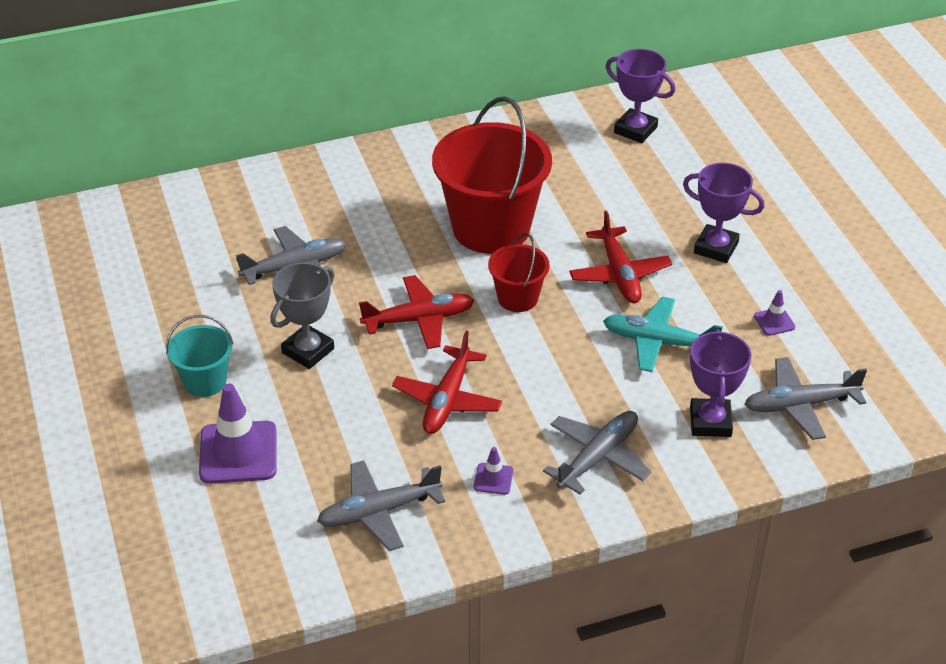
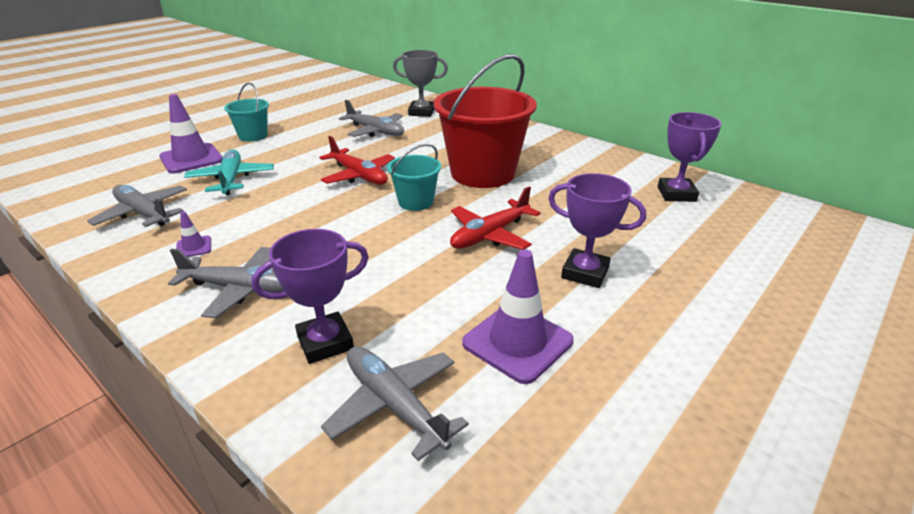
camera: 60 degrees right, 10 degrees down
(308, 351) = (300, 153): grey trophy -> grey trophy (421, 112)
(447, 400) = (279, 206): red plane -> none
(517, 298) = (415, 202): red bucket -> turquoise bucket
(658, 342) = (420, 278): turquoise plane -> turquoise plane (231, 179)
(716, 248) = (585, 273): purple trophy -> purple trophy turned 60 degrees counterclockwise
(774, 322) = (517, 342): purple traffic cone -> purple traffic cone, size x2.11

